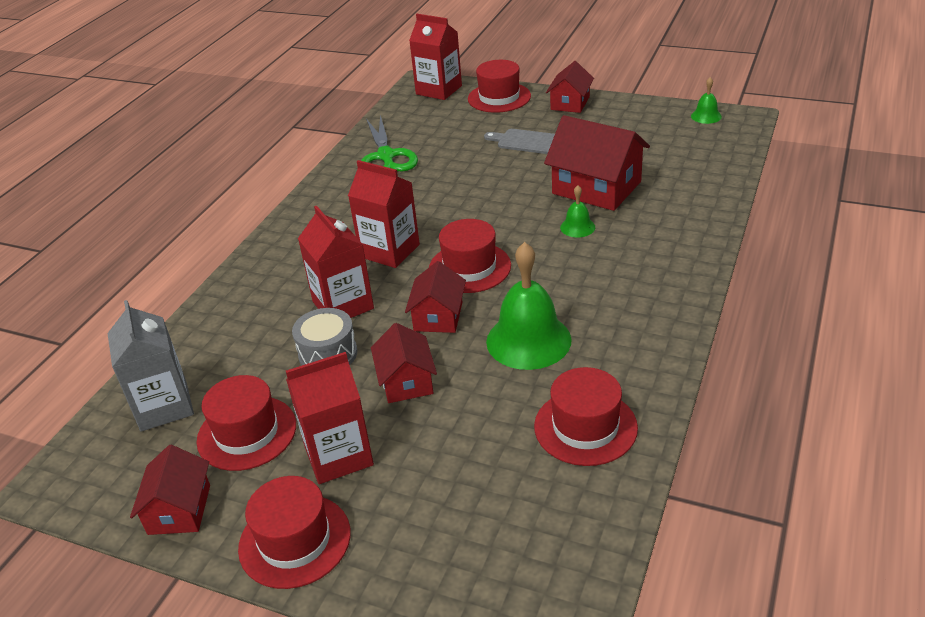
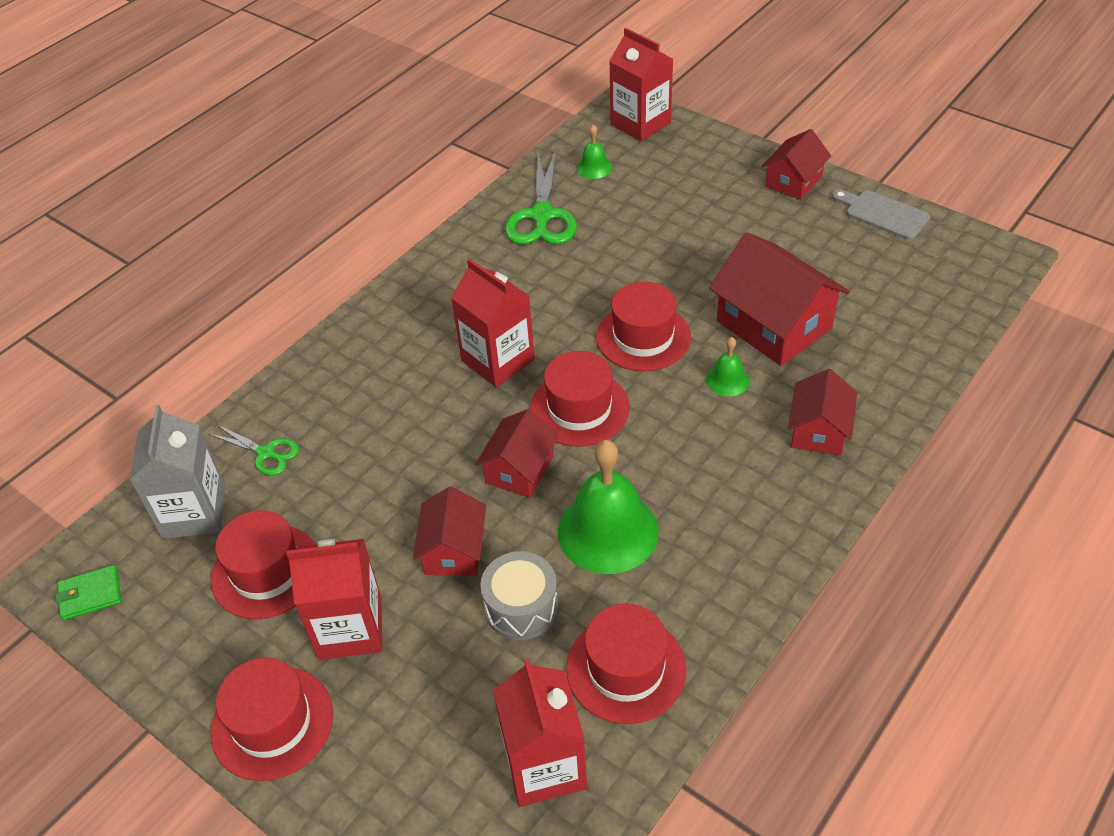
camera: 15 degrees right, 10 degrees up
(86, 487) = (90, 595): none -> green wallet
(179, 509) = (172, 649): red house -> red house (819, 430)
(214, 351) = (266, 453): none -> green scissors
(328, 354) = (383, 489): grey drum -> grey drum (521, 607)
(343, 305) = (421, 425): red carton -> red carton (544, 766)
(499, 97) = (709, 152): red hat -> red hat (643, 337)
(526, 141) = (716, 231): grey cutting board -> grey cutting board (883, 214)
(706, 116) = (958, 242): green bell -> green bell (594, 167)

